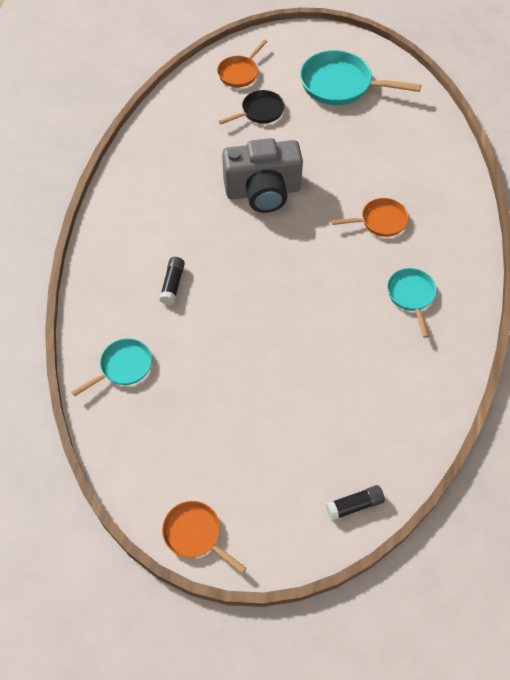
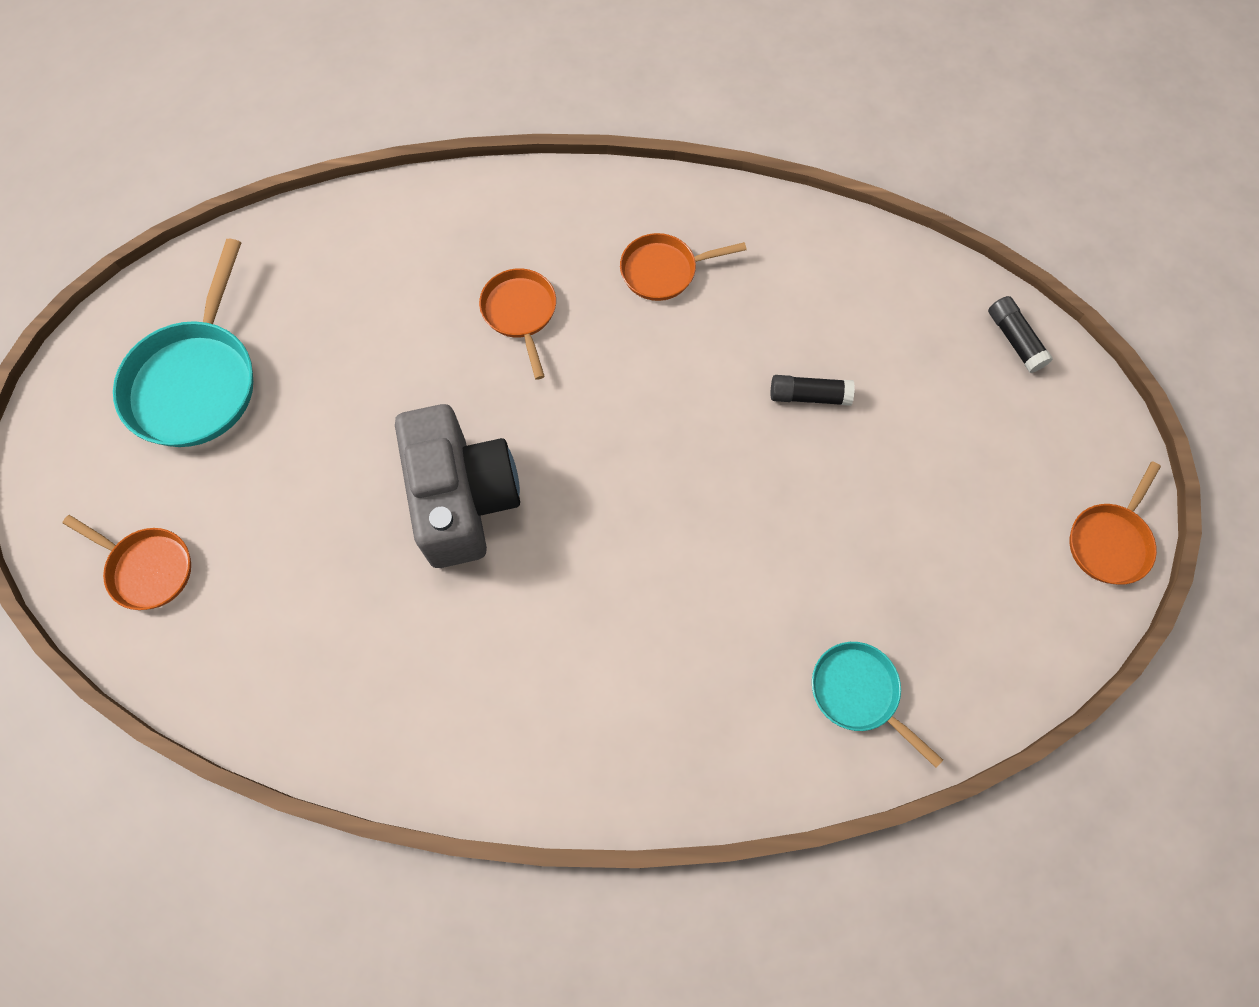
camera: 95 degrees left, 10 degrees up
(172, 284) = (681, 633): black glue stick -> black glue stick (809, 396)
(260, 111) = (260, 520): black pan -> none
(411, 296) = (663, 271): turquoise pan -> orange pan

